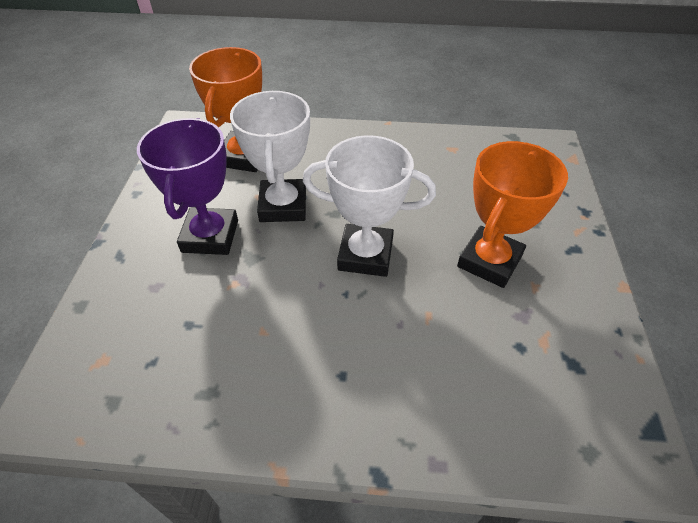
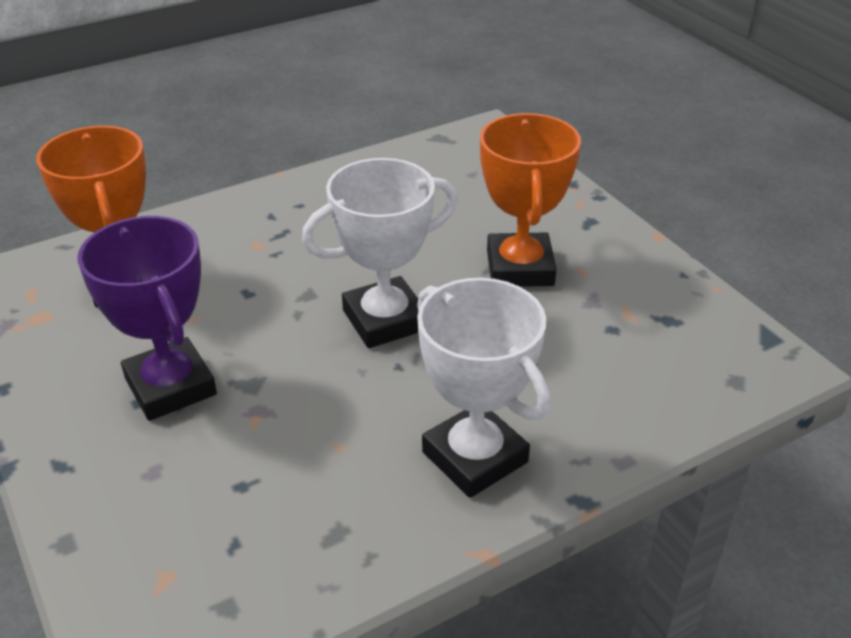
camera: 35 degrees left, 10 degrees down
(283, 206) = (234, 314): white trophy -> white trophy (474, 457)

